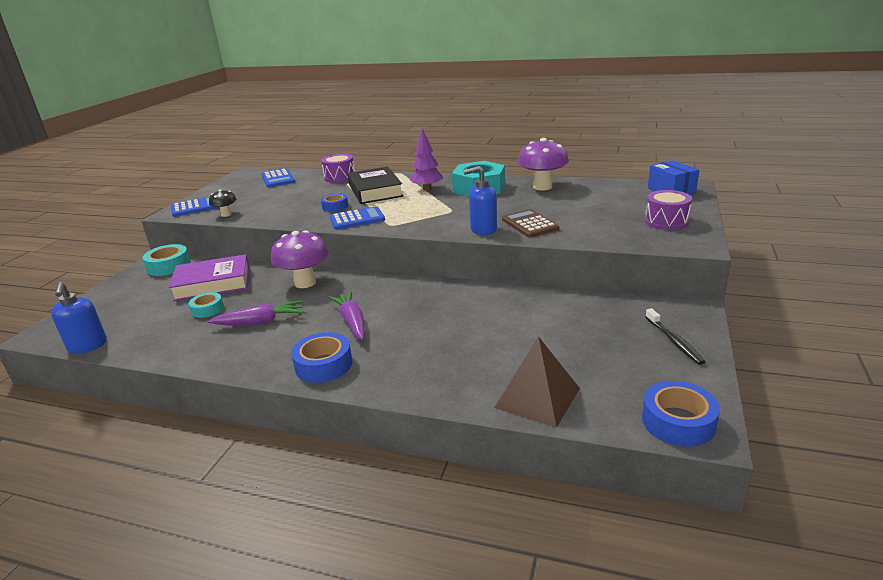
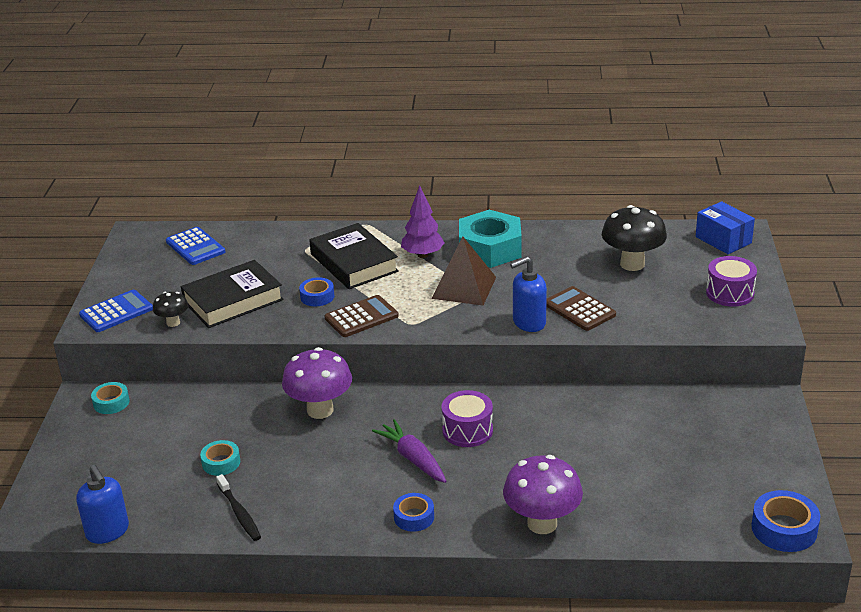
camera: 15 degrees left, 5 degrees up
(169, 266) = (111, 402): turquoise tape -> turquoise tape, size x0.65
(213, 283) = (197, 424): purple book -> none
(260, 322) = (302, 472): purple carrot -> none
(276, 205) = (233, 300): none -> black book
(323, 365) = (414, 517): blue tape -> blue tape, size x0.65
(340, 177) = (286, 238): purple drum -> purple drum (467, 430)
(357, 219) = (361, 317): blue calculator -> brown calculator
(537, 397) = (651, 523): brown pyramid -> brown pyramid (464, 287)
(542, 187) = (569, 242): purple mushroom -> purple mushroom (542, 523)
(587, 201) = (632, 264): none -> black mushroom
(674, 341) = (762, 441): black toothbrush -> black toothbrush (239, 513)

